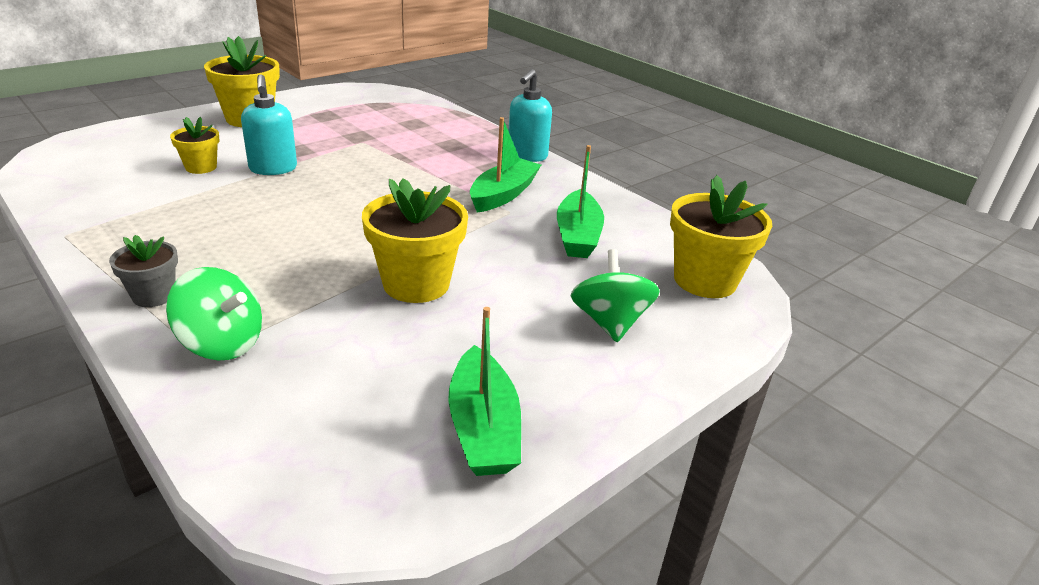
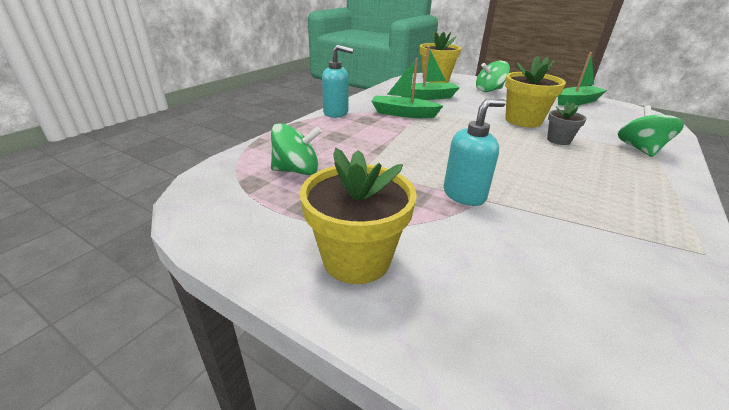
camera: 105 degrees left, 0 degrees up
(154, 296) = (658, 179): grey flower pot -> grey flower pot (558, 140)
(201, 167) = (512, 236): yellow flower pot -> none
(385, 119) = (297, 171): none -> green spinning top

